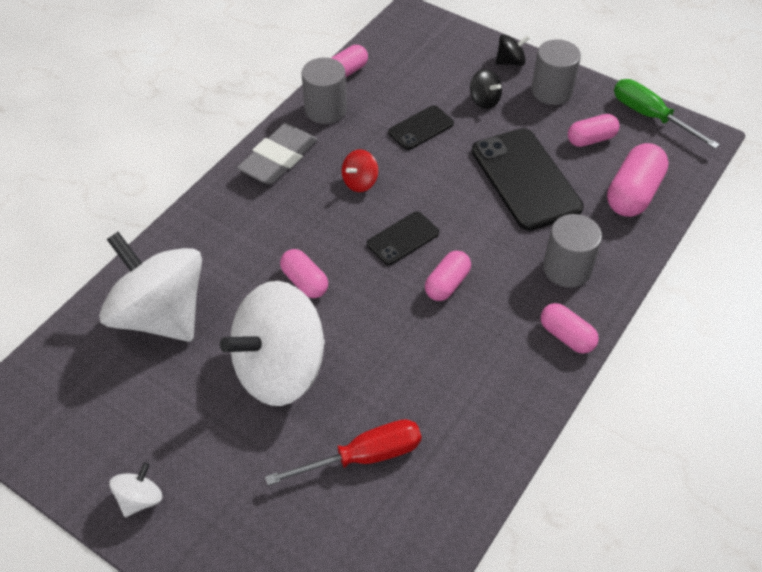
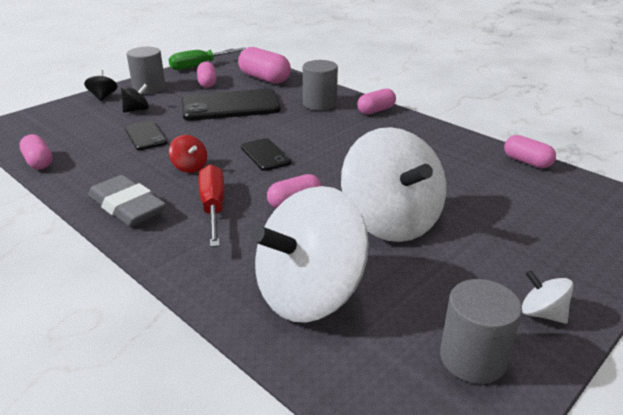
camera: 80 degrees left, 20 degrees down
(325, 109) = (80, 176): grey cylinder -> grey cylinder (472, 358)
(363, 456) = (477, 189): red screwdriver -> red screwdriver (213, 207)
(447, 284) = (319, 143): pink capsule -> pink capsule (527, 162)

